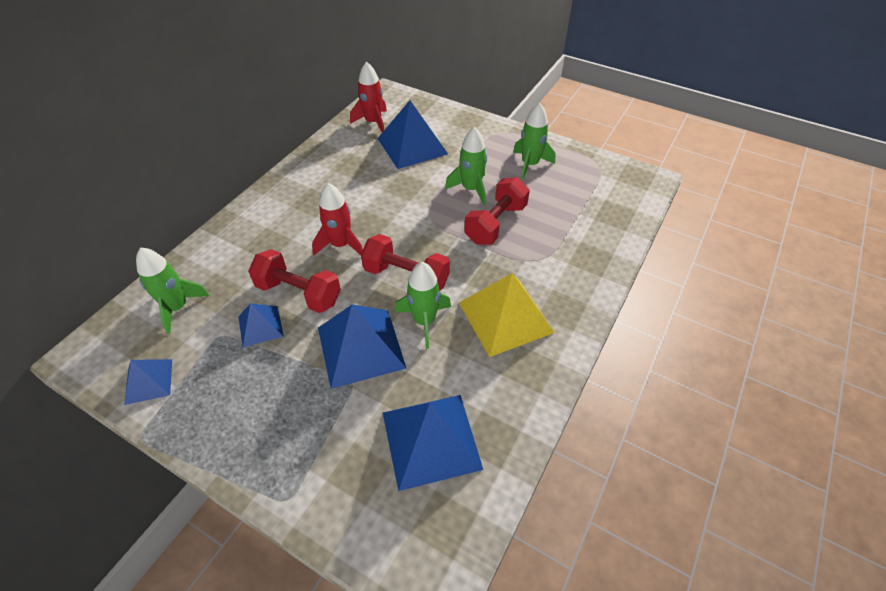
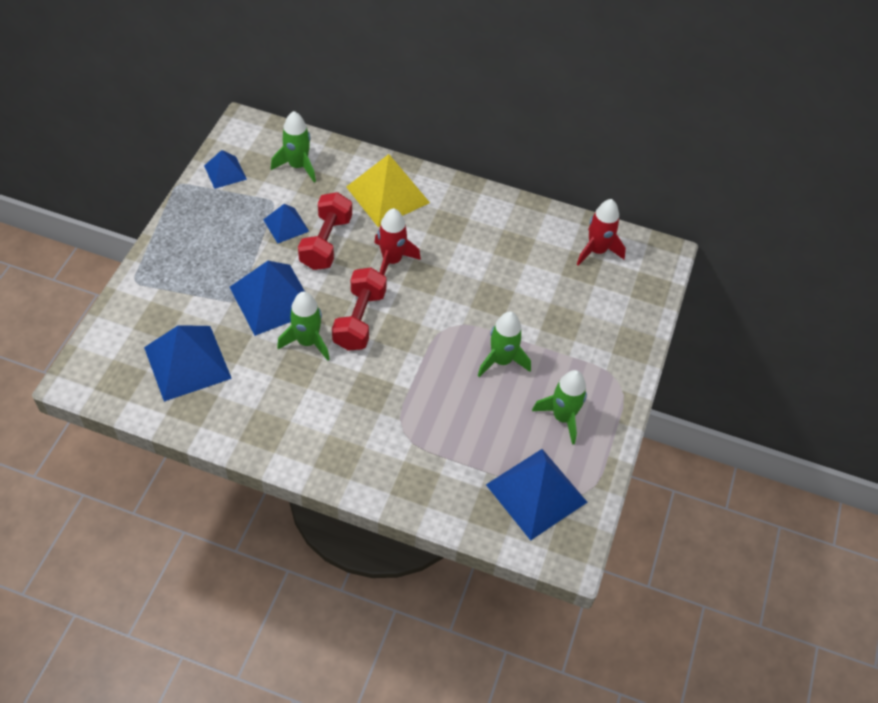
camera: 75 degrees right, 5 degrees up
(412, 146) = (563, 295): blue pyramid -> blue pyramid (536, 493)
(496, 224) = (450, 389): red dumbbell -> none
(505, 317) = (321, 406): yellow pyramid -> yellow pyramid (387, 194)

